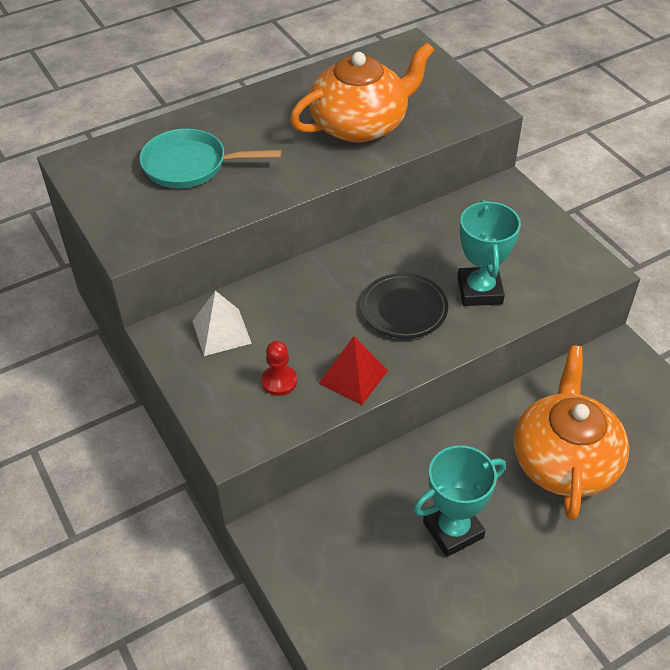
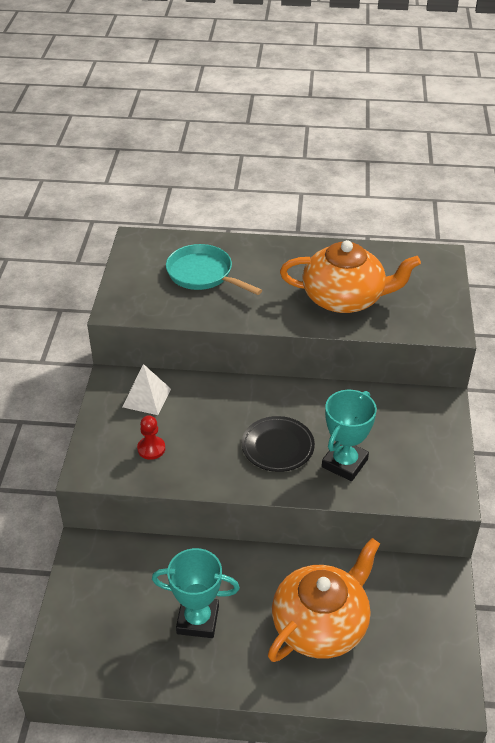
camera: 35 degrees right, 5 degrees down
(353, 377) = (199, 472): red pyramid -> none

